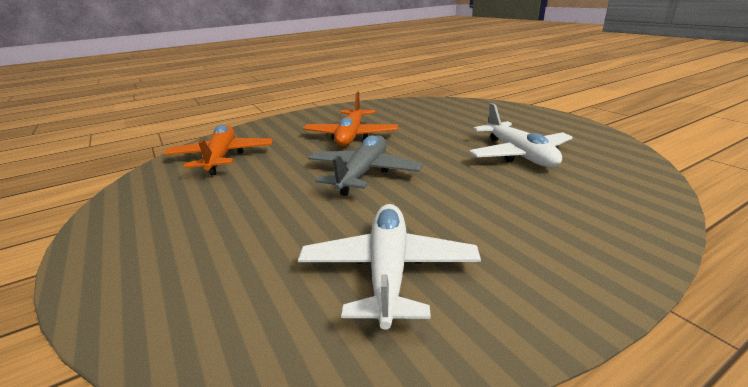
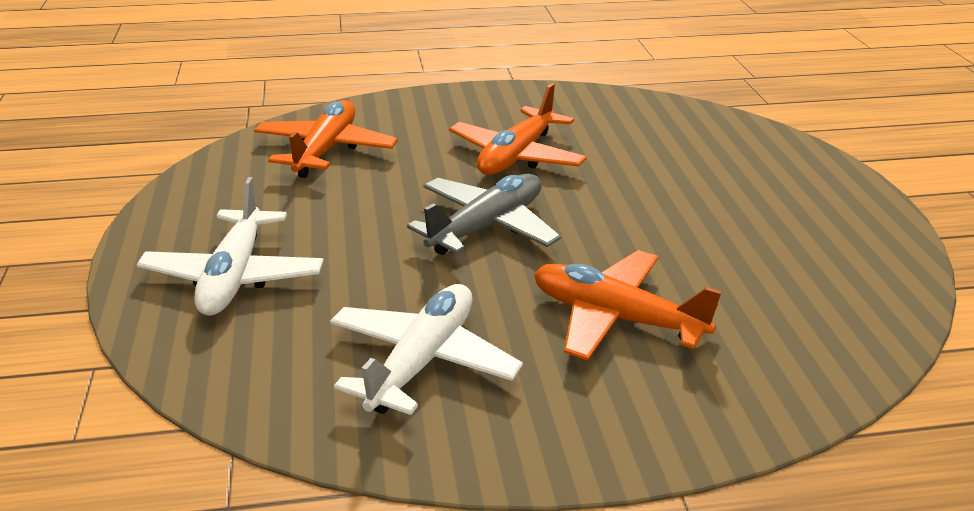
camera: 20 degrees right, 5 degrees up
(494, 202) = (616, 318): none -> orange plane
(518, 154) = (729, 255): white plane -> white plane (234, 276)

